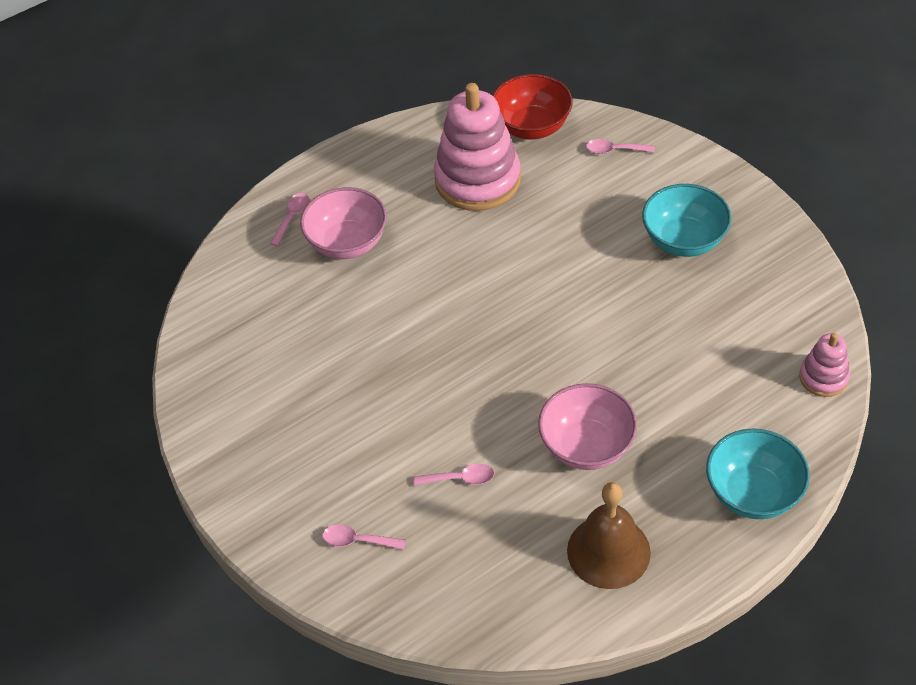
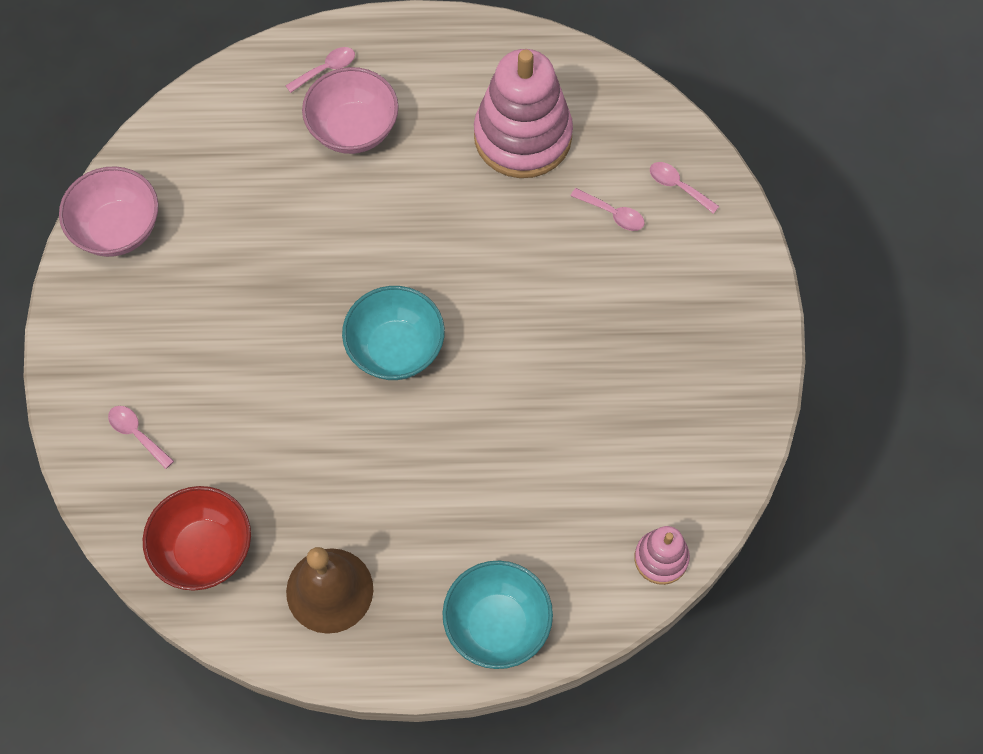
camera: 30 degrees right, 15 degrees up
(460, 479) = (263, 435): pink spoon -> pink spoon (613, 214)
(532, 127) = (621, 109): red bowl -> red bowl (204, 550)
(586, 446) = (394, 478): pink bowl -> pink bowl (118, 229)
(684, 240) = (658, 329): turquoise bowl -> turquoise bowl (395, 349)

